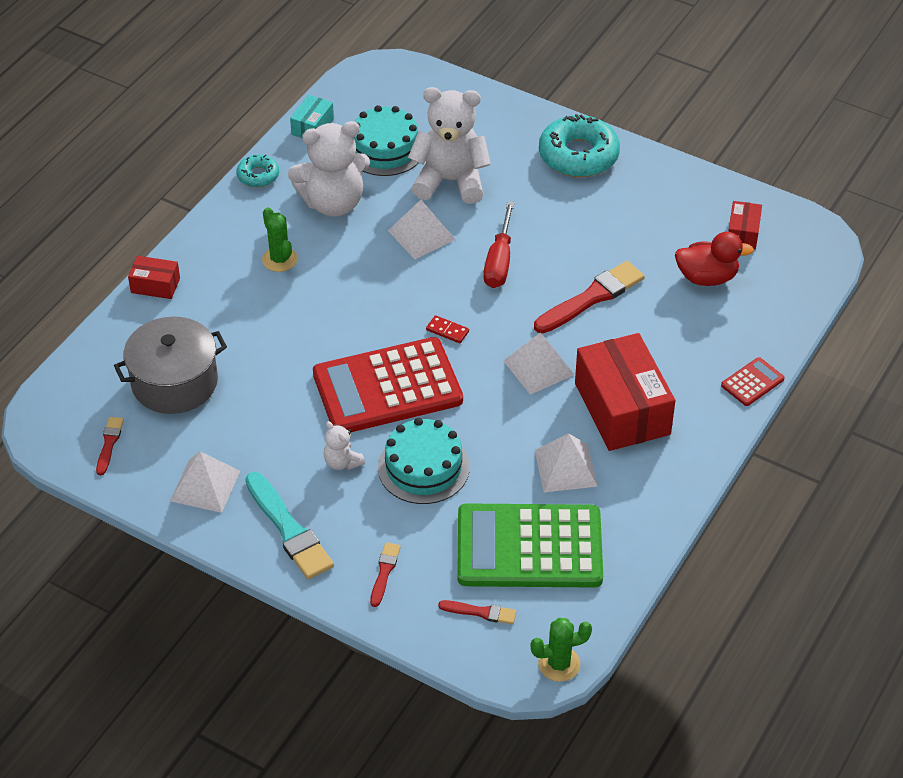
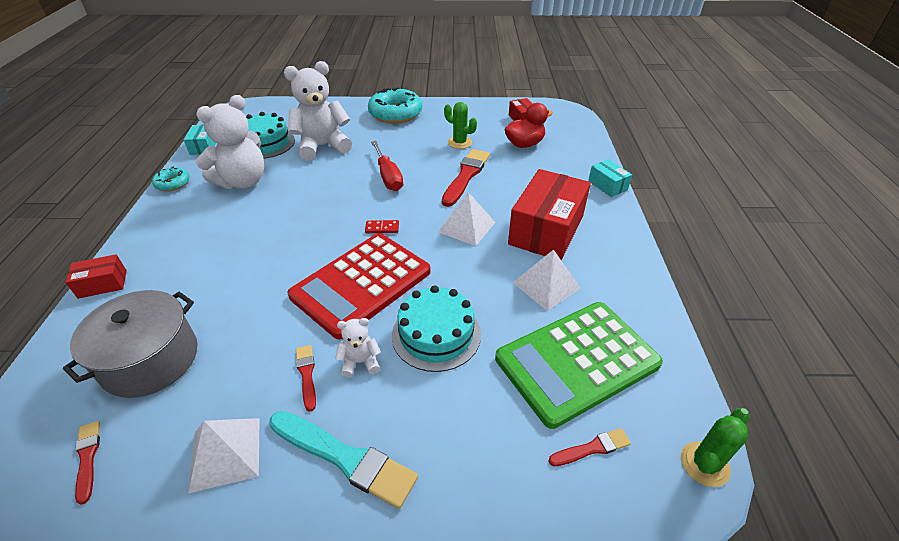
camera: 30 degrees left, 5 degrees down
(279, 259) = (216, 228): green cactus -> green cactus (459, 142)
(342, 462) = (360, 362): white teddy bear -> white teddy bear turned 150 degrees clockwise
(384, 572) = (472, 454): red brush -> red brush (307, 374)
(421, 235) = (322, 179): white pyramid -> none
(622, 408) = (546, 230): red box -> red box turned 75 degrees clockwise
(752, 382) = (607, 185): red calculator -> turquoise box

